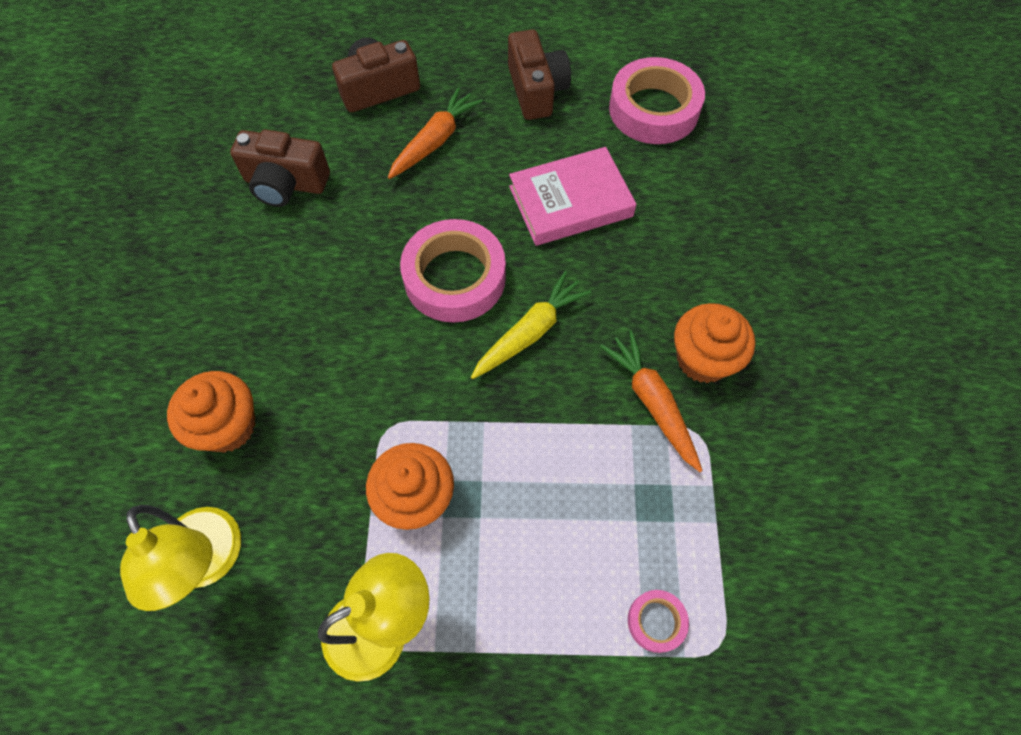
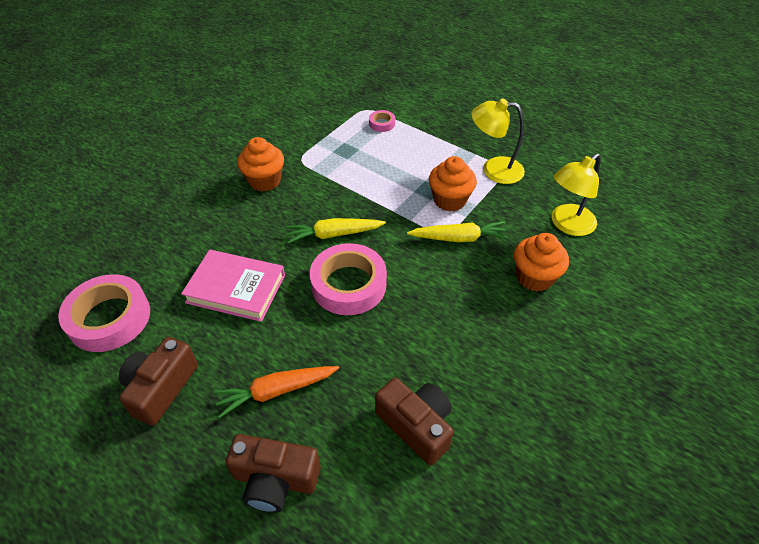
camera: 145 degrees left, 15 degrees down
(208, 563) = (567, 225): yellow lamp -> yellow lamp turned 135 degrees counterclockwise
(362, 430) = (459, 238): none -> yellow carrot
(652, 403) = (307, 178): orange carrot -> none

